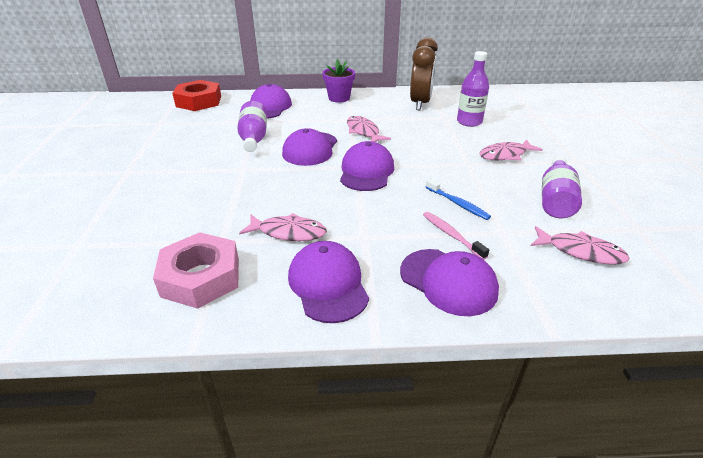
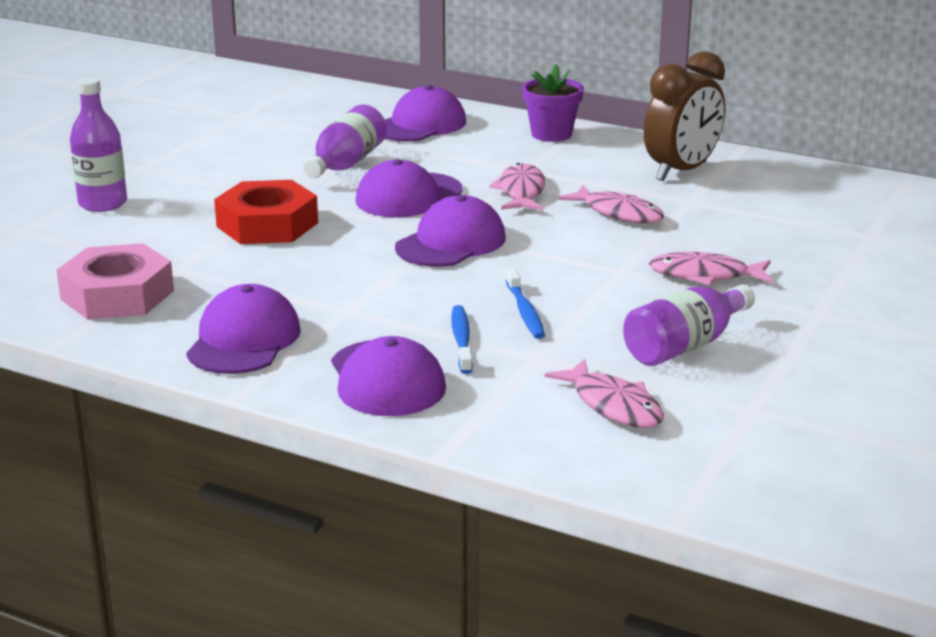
camera: 30 degrees right, 10 degrees down
(199, 101) = (326, 95): red nut -> red nut (267, 225)
(288, 232) = (260, 281): pink fish -> pink fish (618, 213)
(451, 235) = (461, 340): pink toothbrush -> blue toothbrush
(469, 122) = (723, 217): purple bottle -> purple bottle (103, 203)

